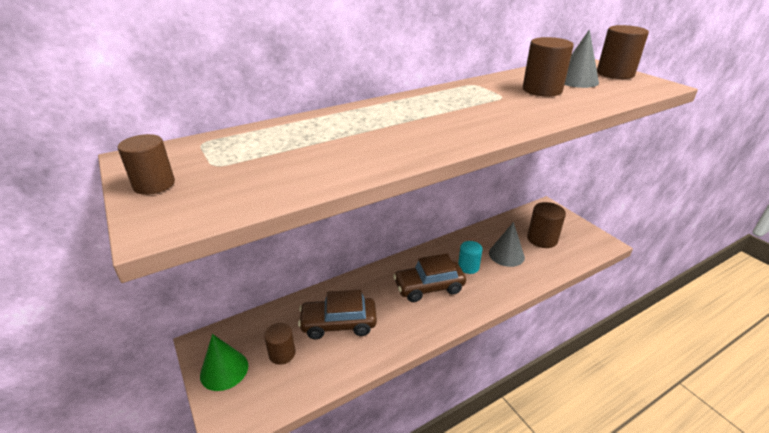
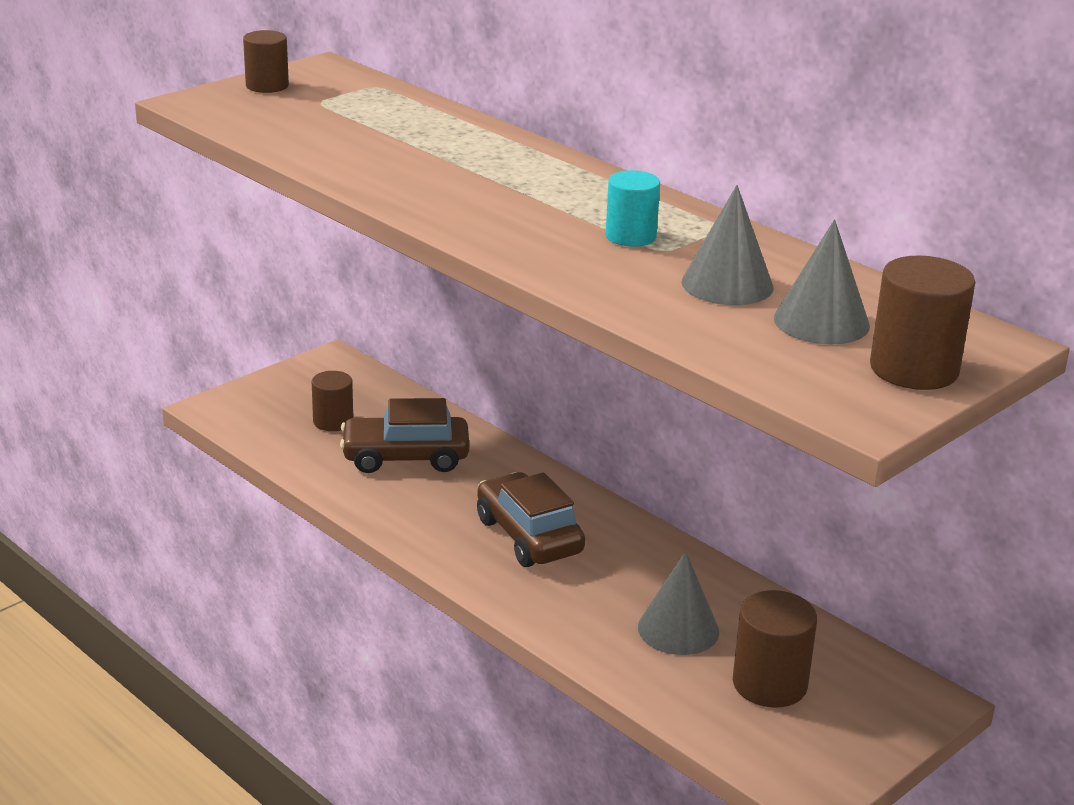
camera: 75 degrees right, 5 degrees down
(224, 370) = (294, 386): green cone -> none
(338, 324) = (405, 457): brown car -> brown car turned 75 degrees counterclockwise
(468, 267) = (611, 579): turquoise cylinder -> turquoise cylinder (630, 236)
(542, 90) = (727, 284): brown cylinder -> grey cone

